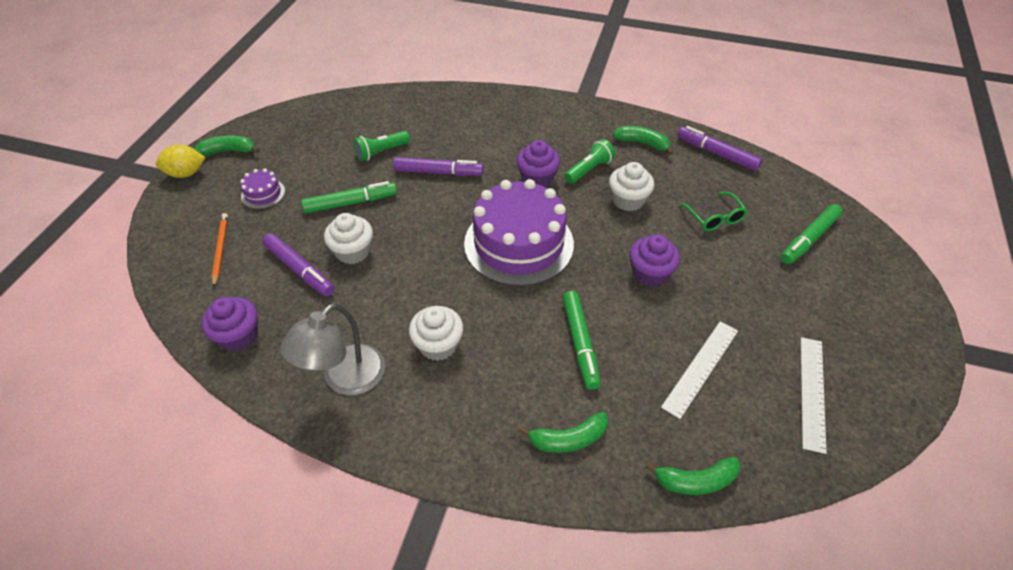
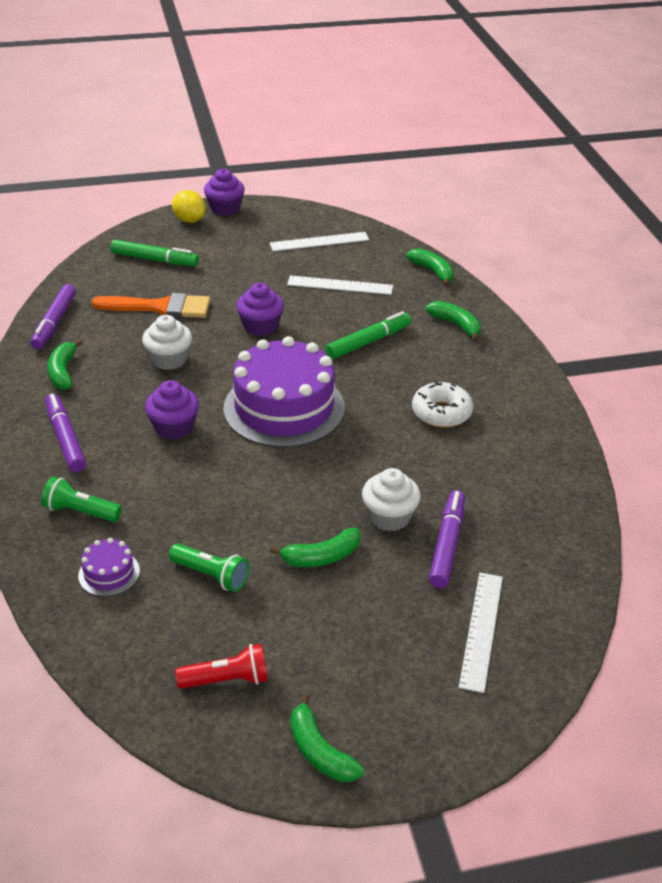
camera: 120 degrees left, 10 degrees down
(186, 173) = (399, 770): yellow lemon -> yellow lemon (189, 220)
(220, 250) = (482, 630): orange pencil -> white ruler
(238, 335) = (557, 542): purple cupcake -> purple cupcake (225, 208)
(263, 194) = (369, 650): purple cake -> purple cake (109, 573)
(304, 135) = (227, 680): none -> red flashlight
(345, 379) = (524, 450): grey lamp -> none
(350, 203) = (322, 557): green marker -> green banana
(438, 172) = (216, 507): purple marker -> purple marker (65, 439)
(438, 345) = (441, 412): white cupcake -> white donut
(589, 170) = (135, 396): green flashlight -> green flashlight (80, 511)
(715, 218) = (160, 307): green glasses -> orange brush

